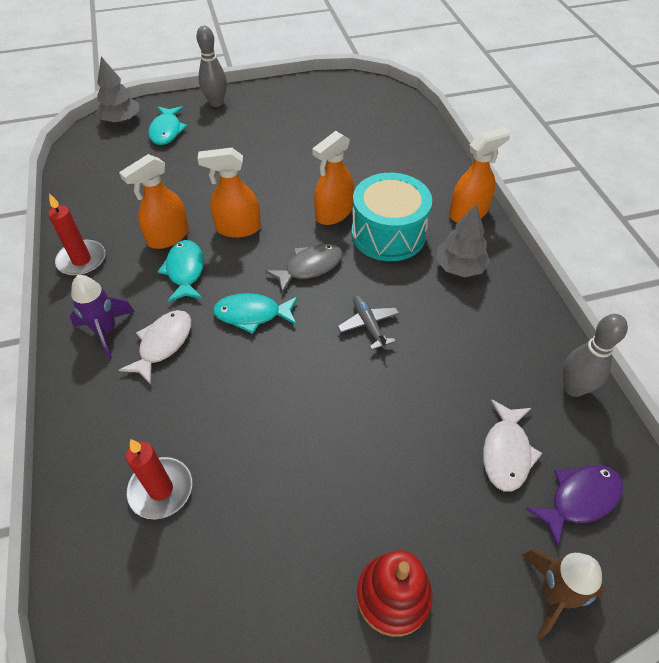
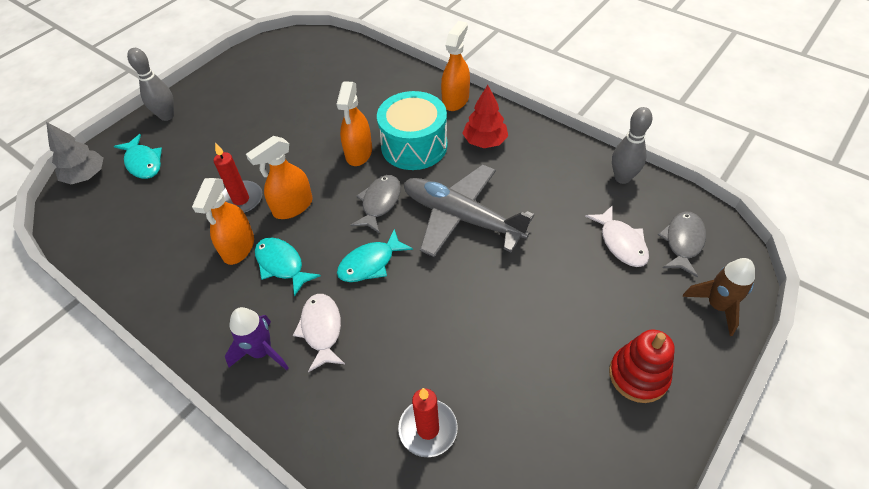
camera: 35 degrees left, 0 degrees up
(82, 260) = (177, 312): red candle -> red candle (241, 200)
(368, 325) = (462, 218): grey plane -> grey plane, size x2.25
(459, 267) = (485, 141): grey tree -> red tree
(579, 499) = (683, 242): purple fish -> grey fish

